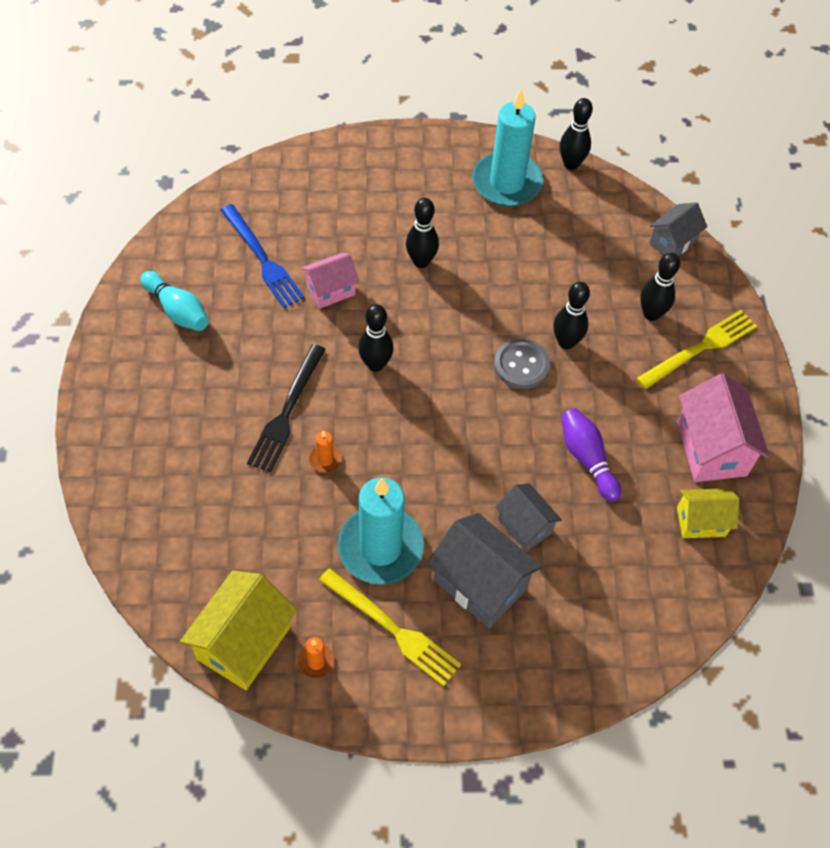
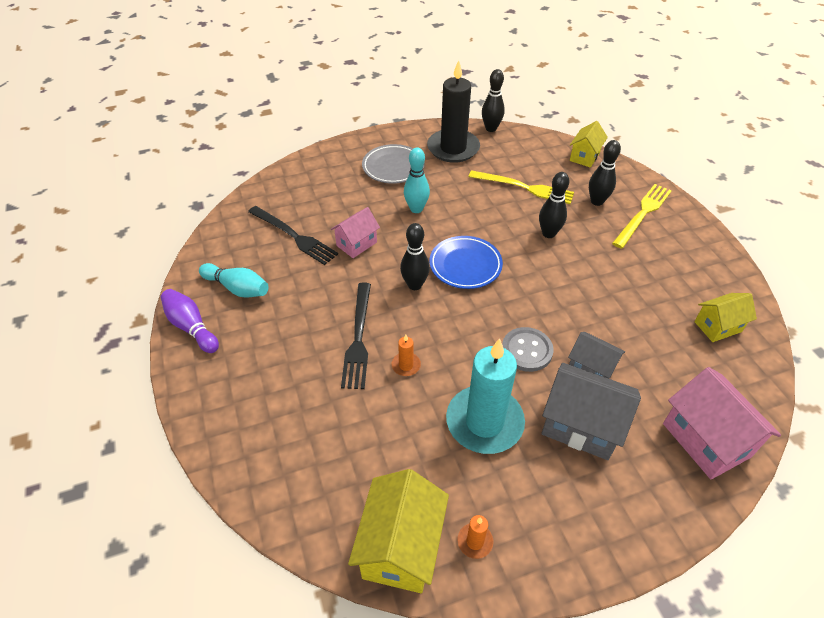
camera: 15 degrees left, 10 degrees down
(262, 259) = (294, 236): blue fork -> black fork
(392, 629) = (528, 488): yellow fork -> yellow fork (524, 188)
(418, 191) = (393, 167): none -> grey plate
(421, 261) = (416, 209): black bowling pin -> turquoise bowling pin
(445, 356) = (465, 265): none -> blue plate
(507, 182) = (453, 148): turquoise candle -> black candle
(521, 365) = (525, 256): grey button -> grey button (526, 350)
(587, 458) = (609, 306): purple bowling pin -> purple bowling pin (191, 327)
(672, 242) = (584, 156): grey house -> yellow house
(711, 448) = (692, 275): pink house -> pink house (706, 440)

